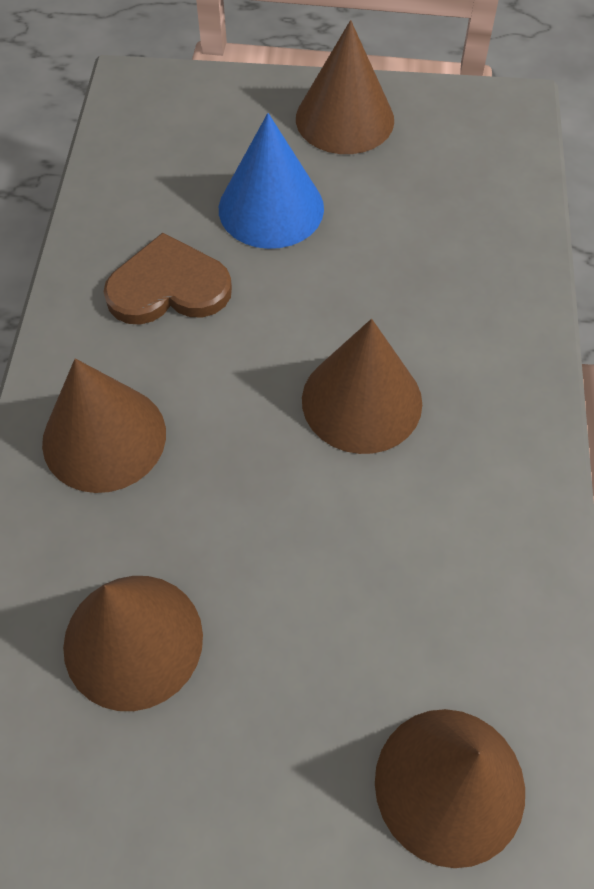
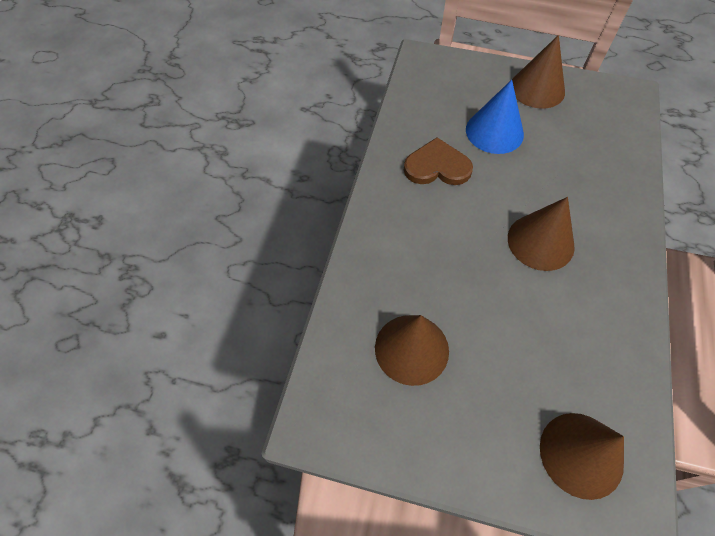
camera: 10 degrees right, 0 degrees up
(104, 437) = (400, 240): brown cone -> none

